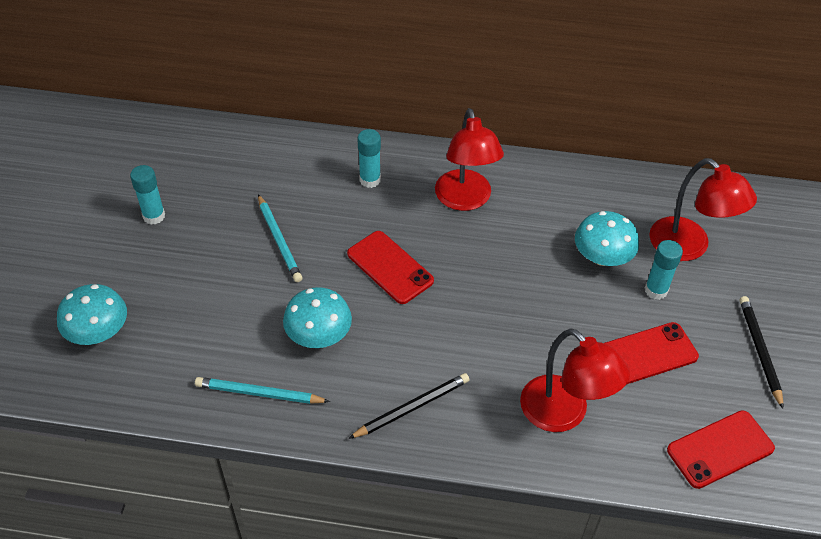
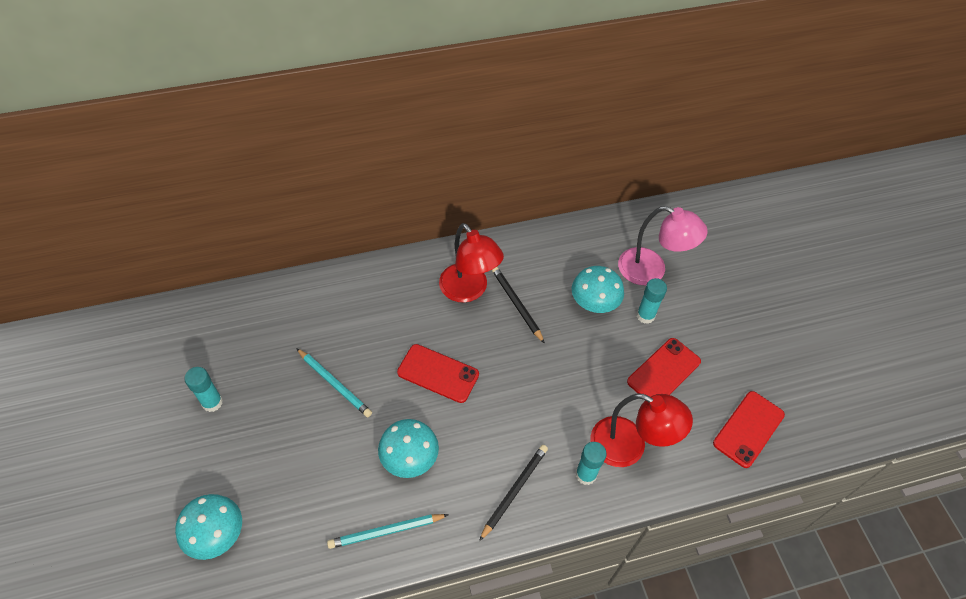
camera: 25 degrees left, 5 degrees up
(370, 180) = (384, 300): turquoise glue stick -> turquoise glue stick (586, 474)
(688, 247) = (651, 270): red lamp -> pink lamp
(760, 351) = (738, 338): black pencil -> black pencil (516, 304)

